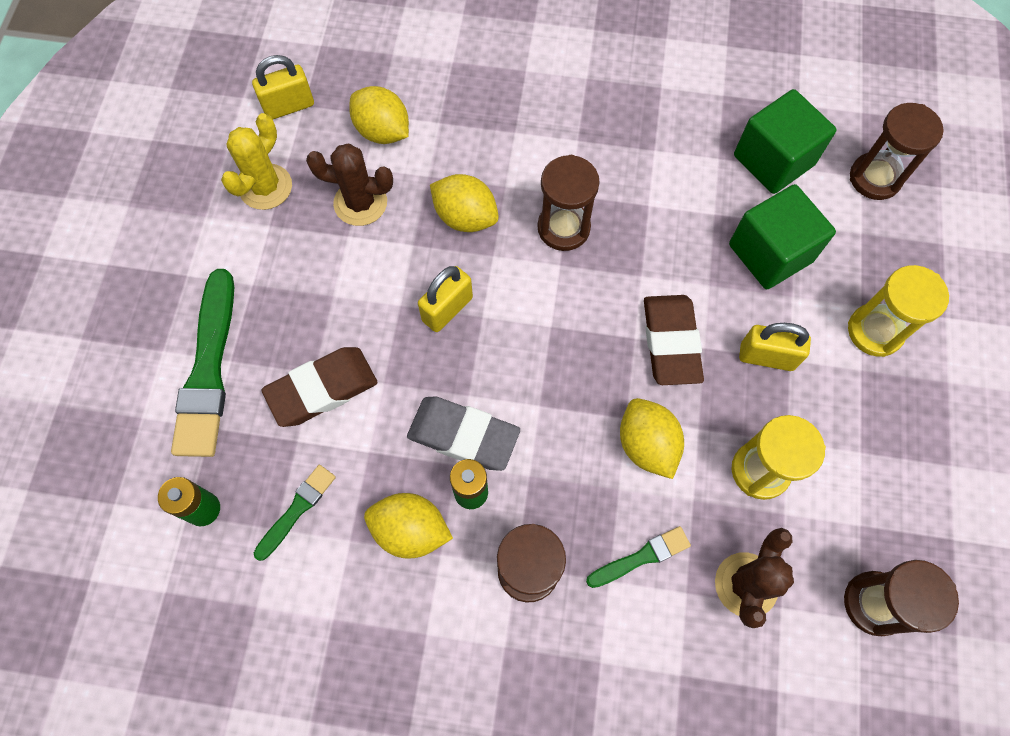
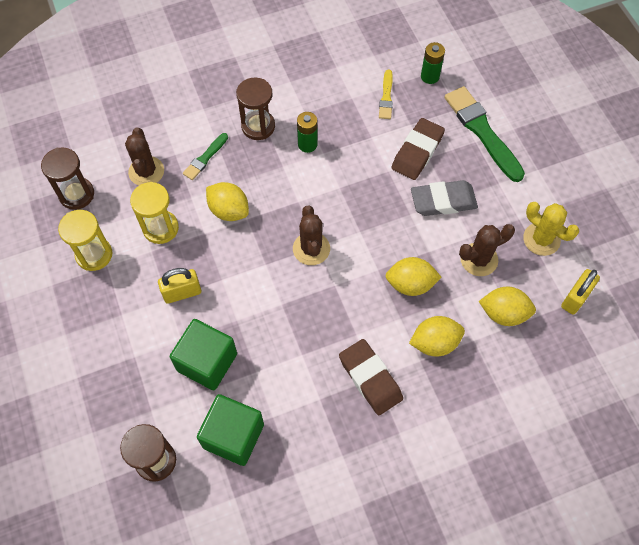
camera: 150 degrees right, 5 degrees down
(265, 187) = (541, 239): yellow cactus -> yellow cactus turned 45 degrees counterclockwise
(297, 510) = (386, 97): green brush -> yellow brush
(410, 530) = (326, 115): yellow lemon -> yellow lemon (434, 343)
(447, 309) = (382, 225): yellow padlock -> none
(463, 436) = (328, 167): grey eraser -> grey eraser (443, 201)
(562, 326) = (311, 249): none -> brown cactus
(563, 228) = (346, 309): brown hourglass -> none
(670, 342) = (243, 272): brown eraser -> brown eraser (370, 378)
(875, 331) = (120, 343): yellow hourglass -> yellow hourglass (94, 255)

